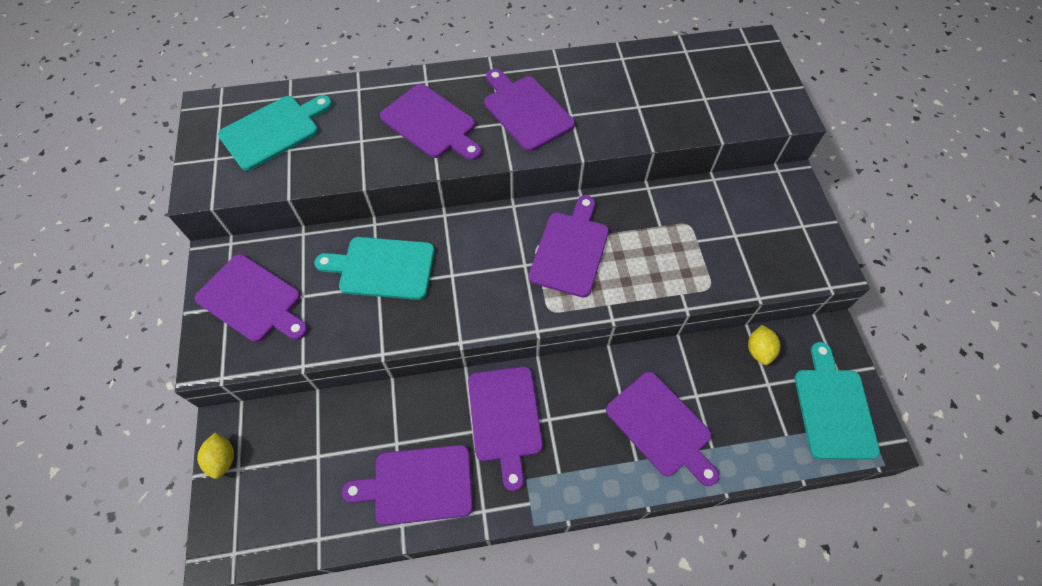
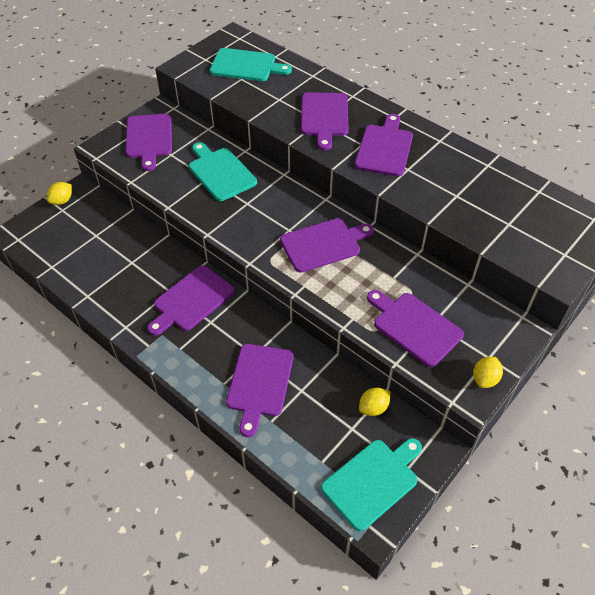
camera: 50 degrees right, 10 degrees down
(418, 485) = (115, 287): purple cutting board -> purple cutting board (414, 327)
(823, 246) = (485, 379): none -> yellow lemon

